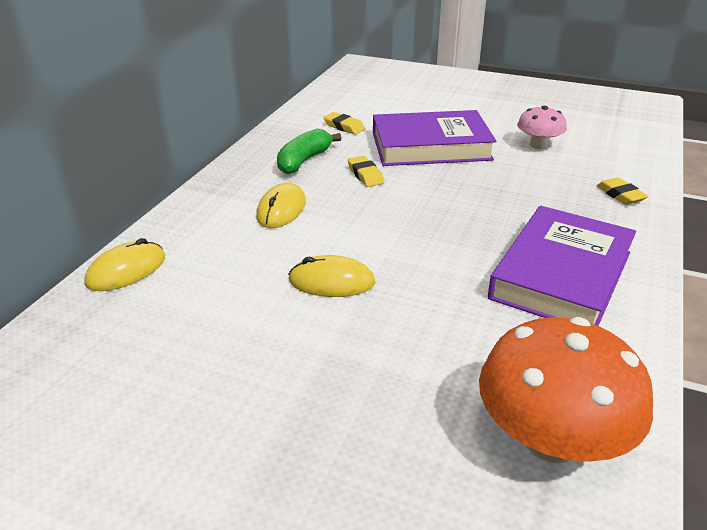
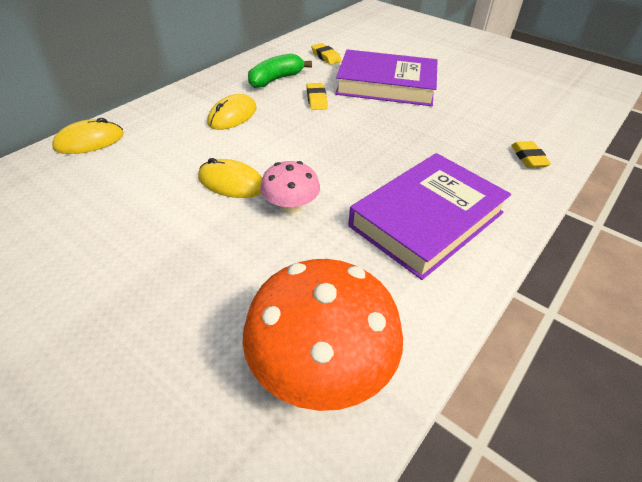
camera: 15 degrees right, 10 degrees up
(538, 145) = (481, 100): pink mushroom -> pink mushroom (290, 206)

